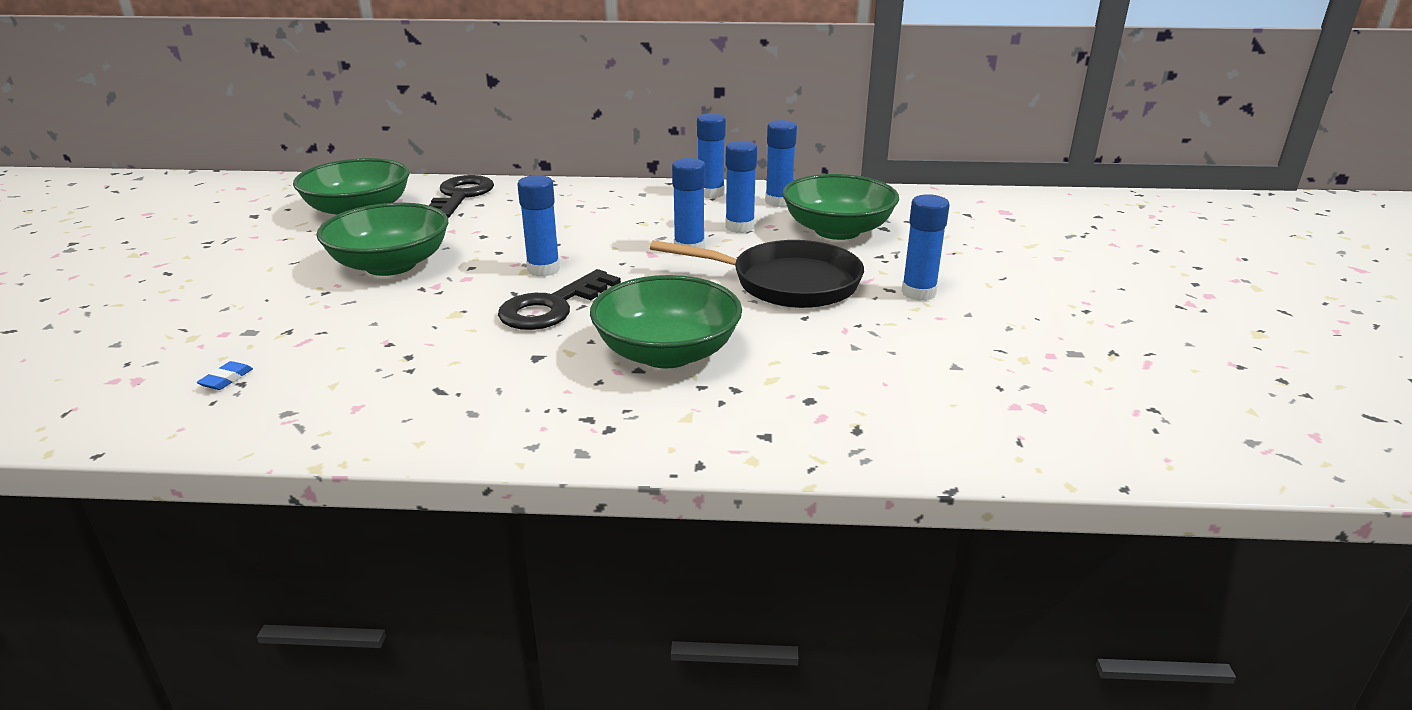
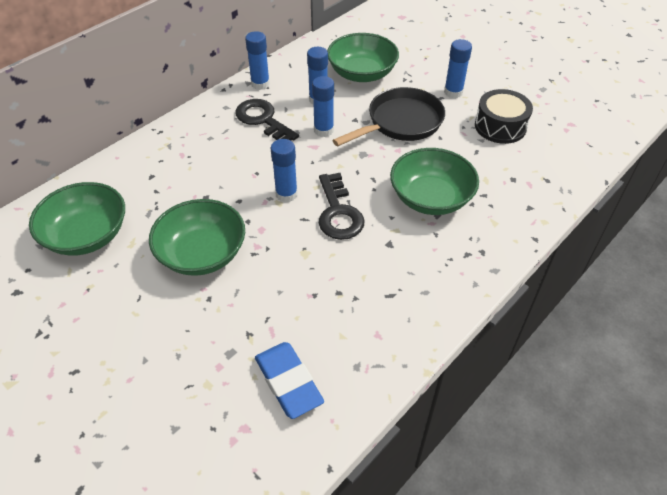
camera: 50 degrees left, 20 degrees up
(226, 379) = (288, 382): blue eraser -> blue eraser, size x2.46
(460, 196) = (124, 178): black key -> black key (263, 120)
(778, 202) = (303, 69): blue glue stick -> none
(912, 350) = (500, 126): none -> black drum

